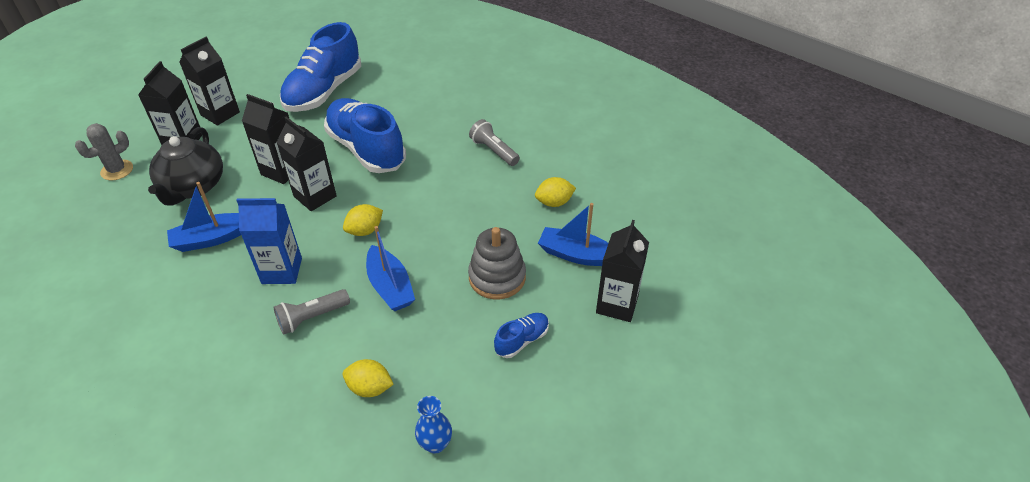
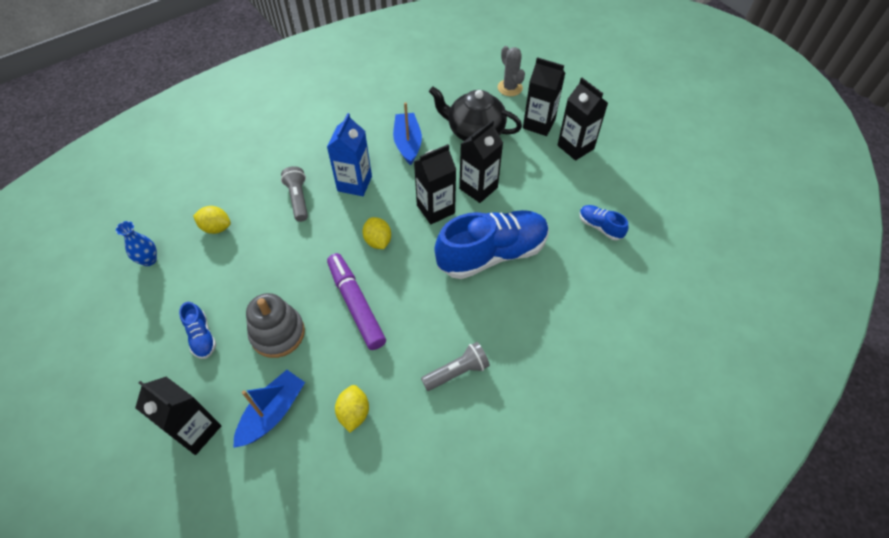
camera: 105 degrees right, 10 degrees up
(324, 91) = (600, 227): blue shoe -> blue shoe, size x0.45
(370, 388) = (216, 228): yellow lemon -> yellow lemon turned 75 degrees clockwise
(390, 286) = (305, 251): blue boat -> none
(447, 228) = (356, 305): none -> purple marker

